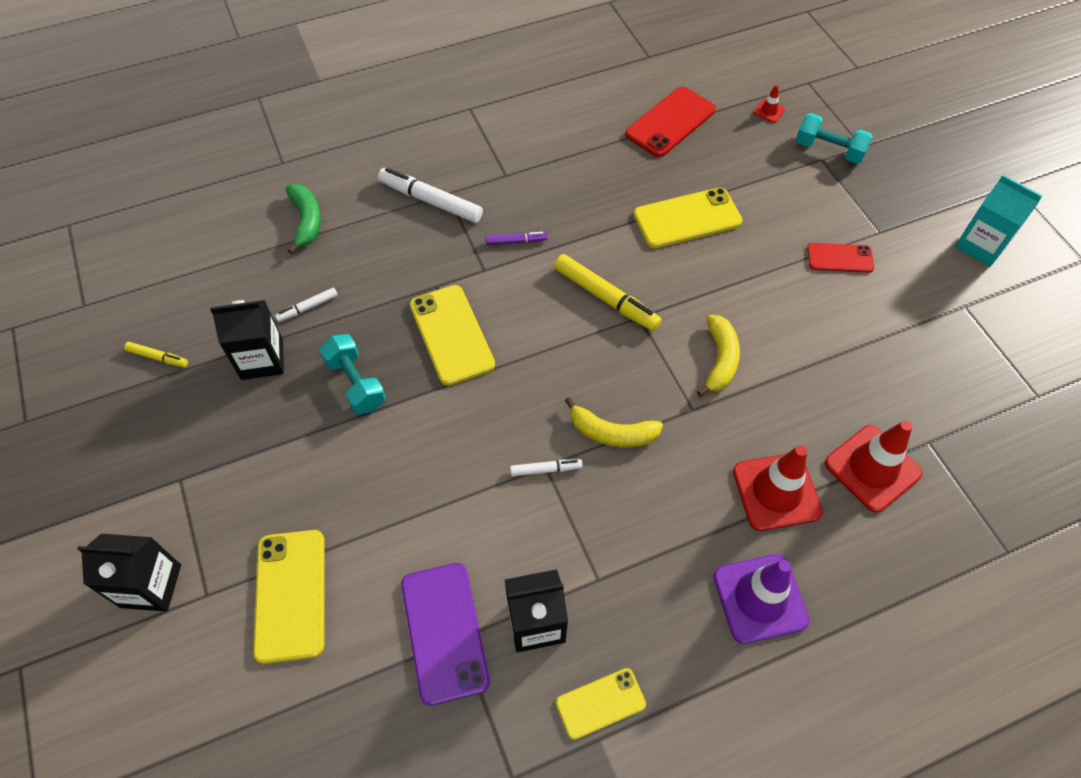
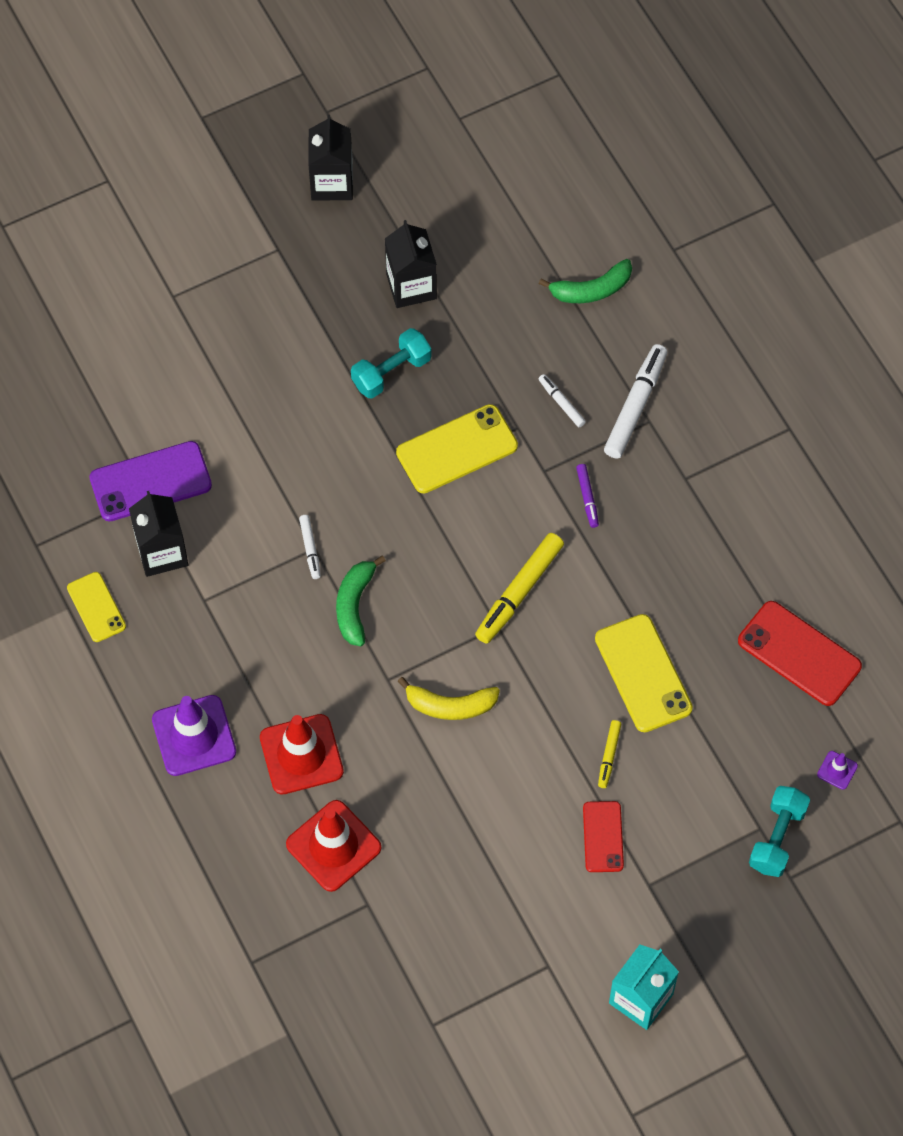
camera: 85 degrees right, 5 degrees up
(151, 586) = (179, 253): black carton -> black carton (332, 183)
(158, 357) = (405, 198): yellow marker -> yellow marker (609, 756)
(291, 595) = (176, 359): yellow phone -> none
(308, 308) = (477, 313): white marker -> white marker (561, 403)
(612, 433) = (354, 605): yellow banana -> green banana
(769, 111) = (837, 770): red traffic cone -> purple traffic cone

